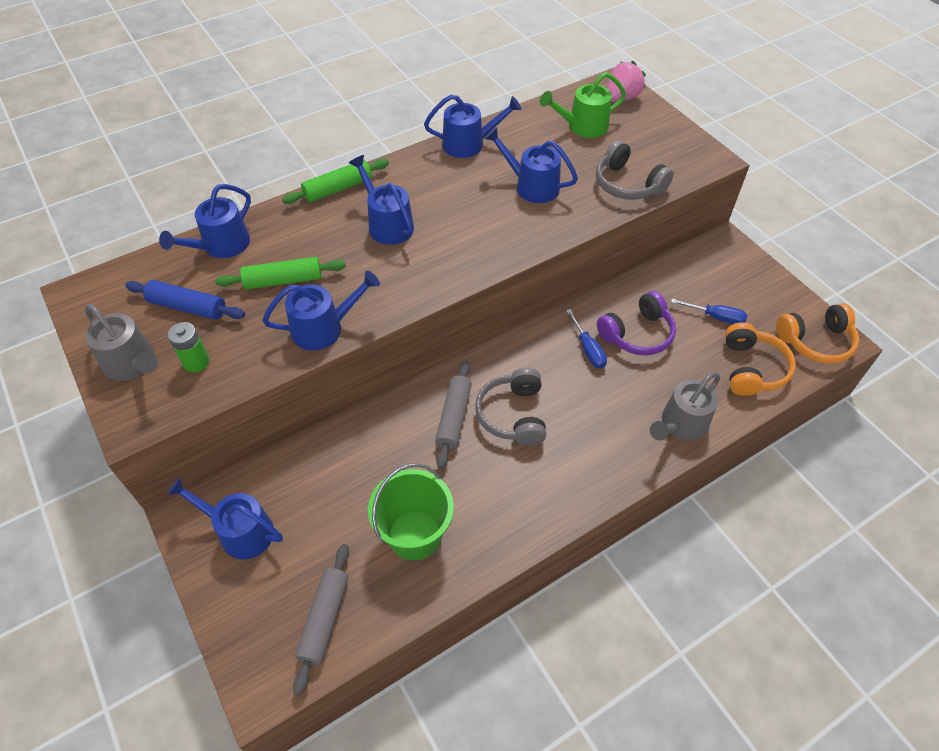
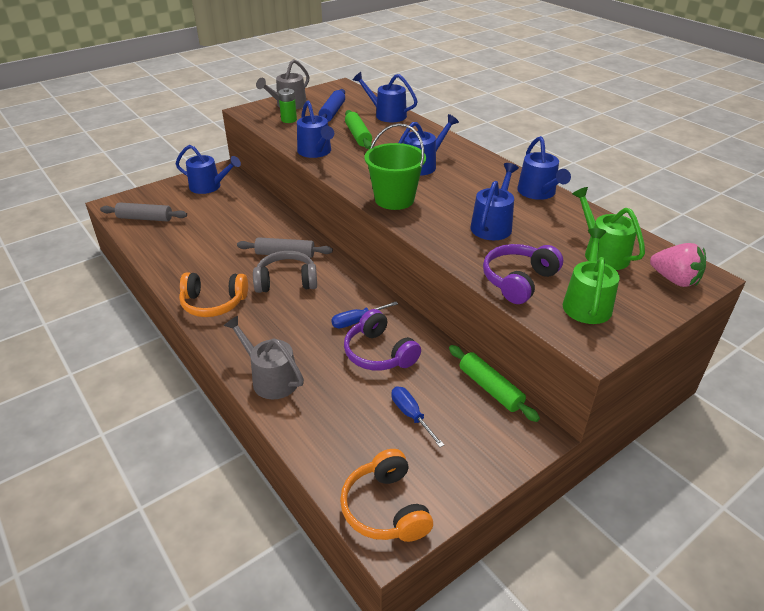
camera: 85 degrees right, 15 degrees down
(240, 531) = (209, 186): blue watering can -> blue watering can turned 90 degrees clockwise
(338, 188) = (456, 144): green rolling pin -> green rolling pin (490, 388)
(414, 534) = (192, 244): green bucket -> green bucket (394, 199)
(627, 184) = (518, 281): grey headphones -> purple headphones
(657, 151) = (587, 303): none -> green watering can
(716, 317) = (411, 415): blue screwdriver -> blue screwdriver turned 135 degrees clockwise
(752, 368) = (340, 440): orange headphones -> orange headphones (213, 303)

